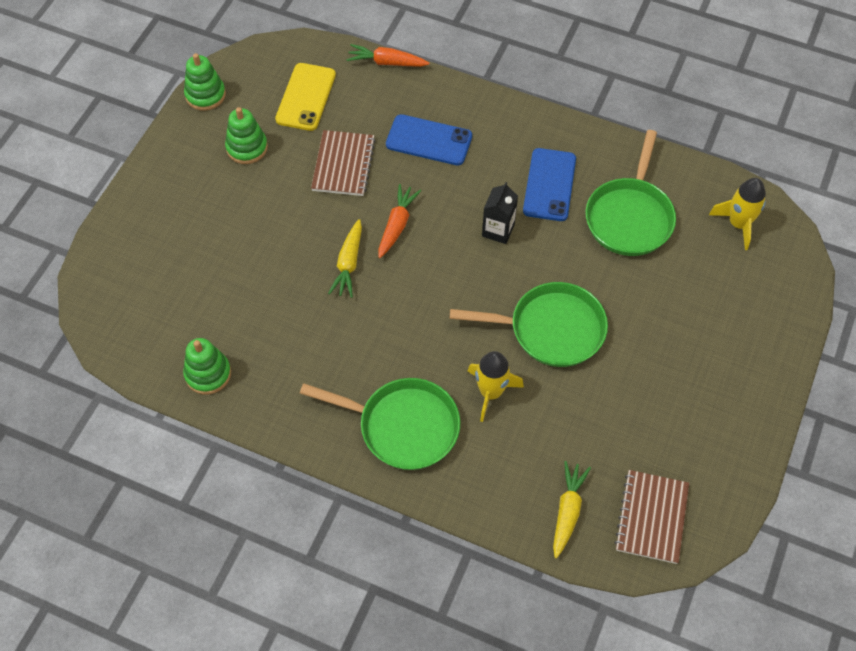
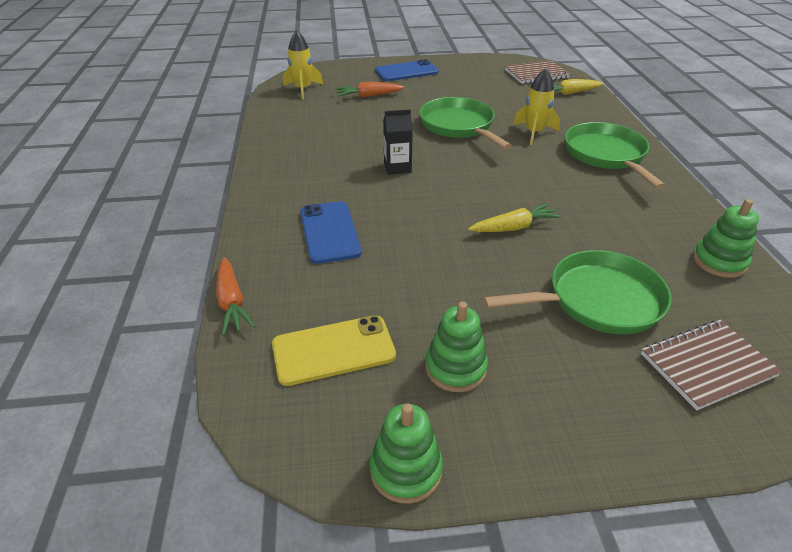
camera: 120 degrees left, 20 degrees down
(343, 165) = (408, 275): brown notebook -> brown notebook (707, 365)
(397, 225) = (445, 216): orange carrot -> orange carrot (369, 96)
(549, 185) = (329, 158): blue phone -> blue phone (406, 71)
(630, 216) = (331, 122): green pan -> green pan (597, 300)

